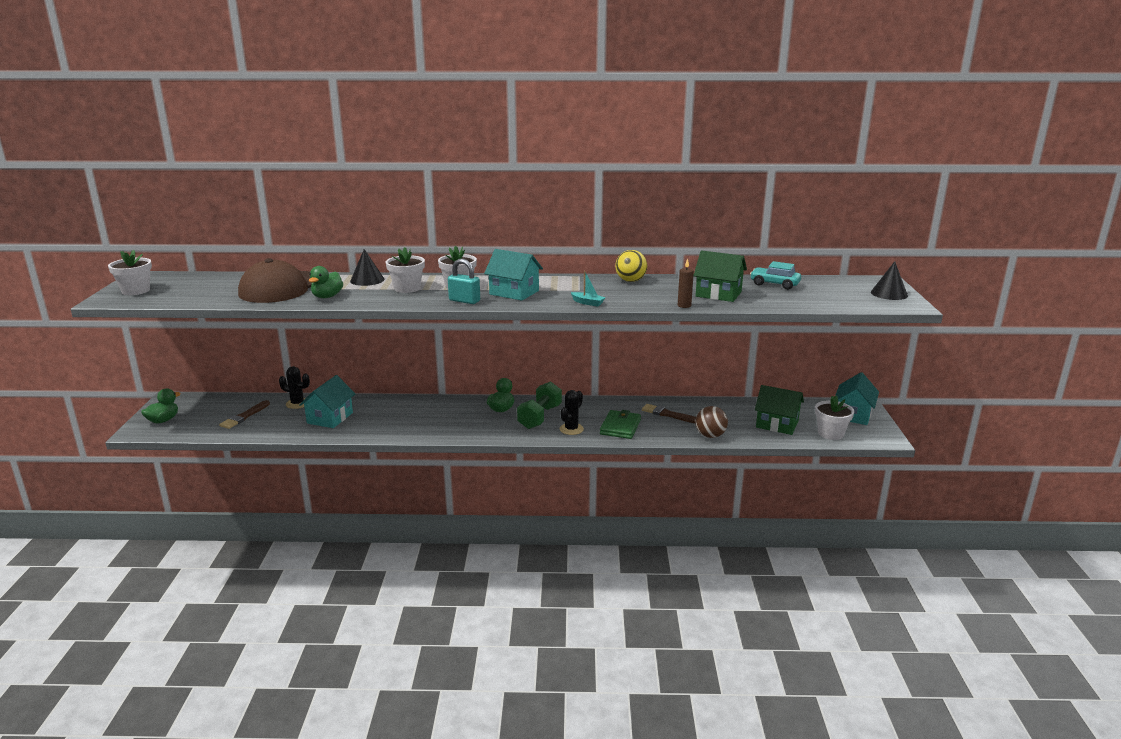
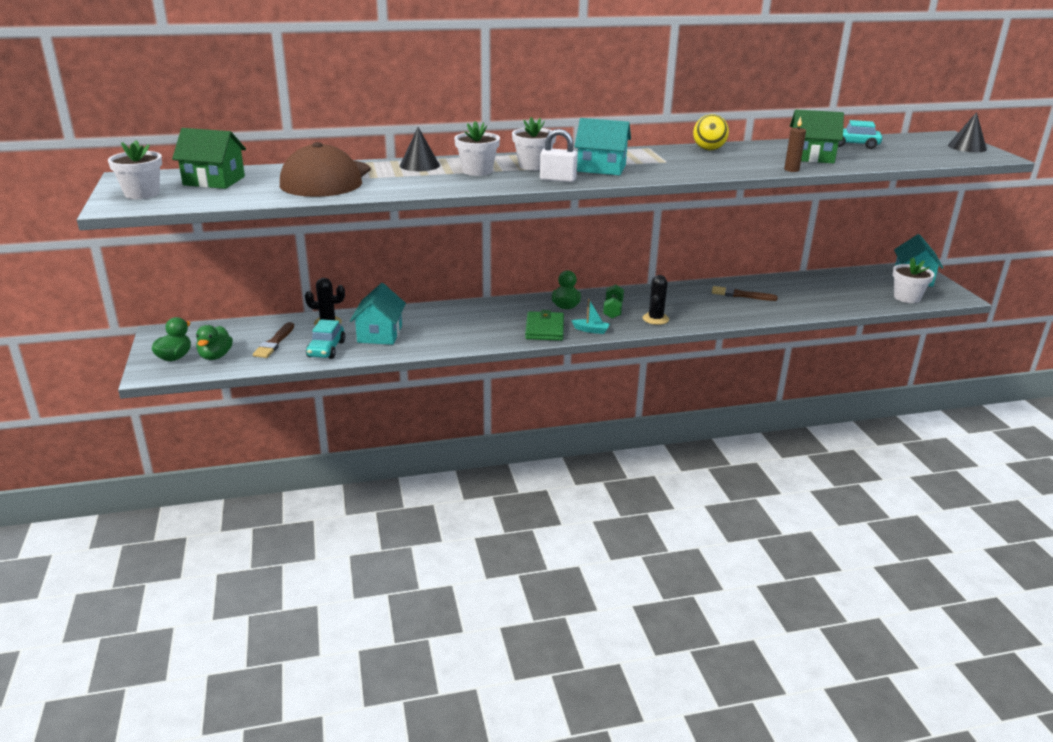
camera: 15 degrees left, 5 degrees up
(279, 426) = (326, 349): none -> turquoise car
(327, 296) = (394, 185): green duck -> green duck (215, 356)
(464, 301) = (558, 179): turquoise padlock -> white padlock
(540, 417) = (613, 310): green dumbbell -> green dumbbell, size x0.65
(587, 303) = (691, 173): turquoise boat -> turquoise boat (591, 330)
(620, 427) = (703, 312): green wallet -> green wallet (544, 329)
(710, 435) = (797, 311): brown ball -> none
(777, 424) = (851, 294): green house -> green house (214, 181)

